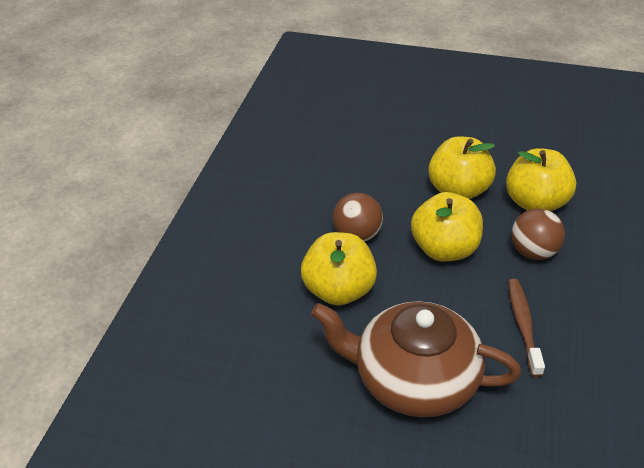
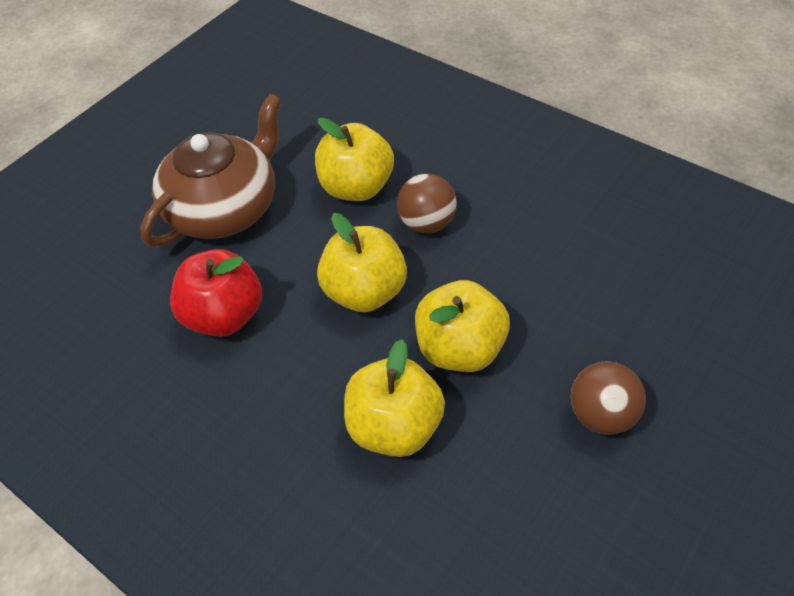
camera: 115 degrees right, 10 degrees up
(523, 324) = (225, 315): brown toothbrush -> red apple
(533, 252) = (313, 377): brown ball -> brown ball (601, 414)

